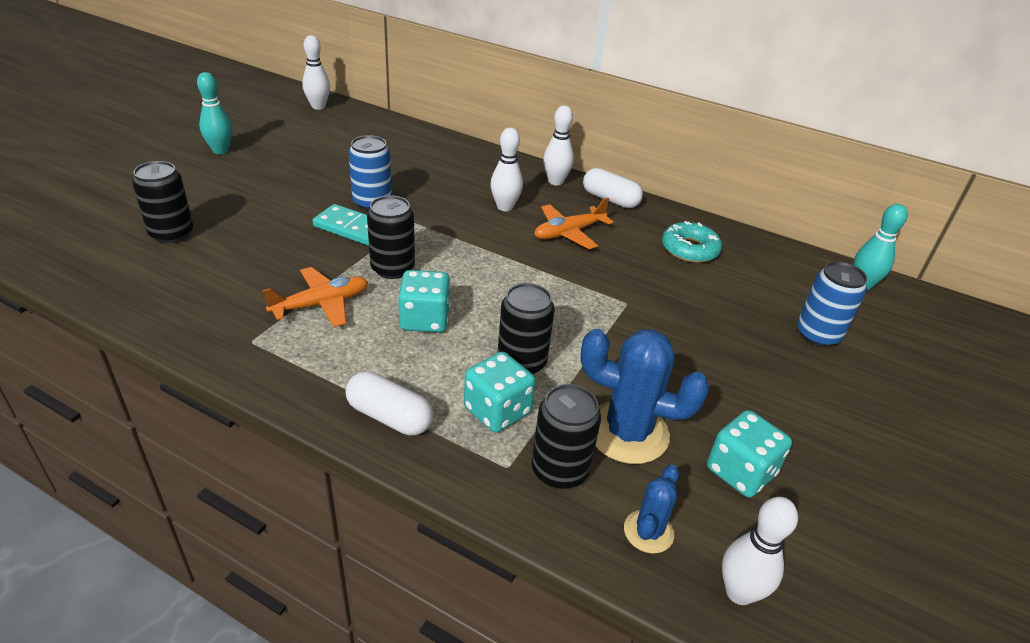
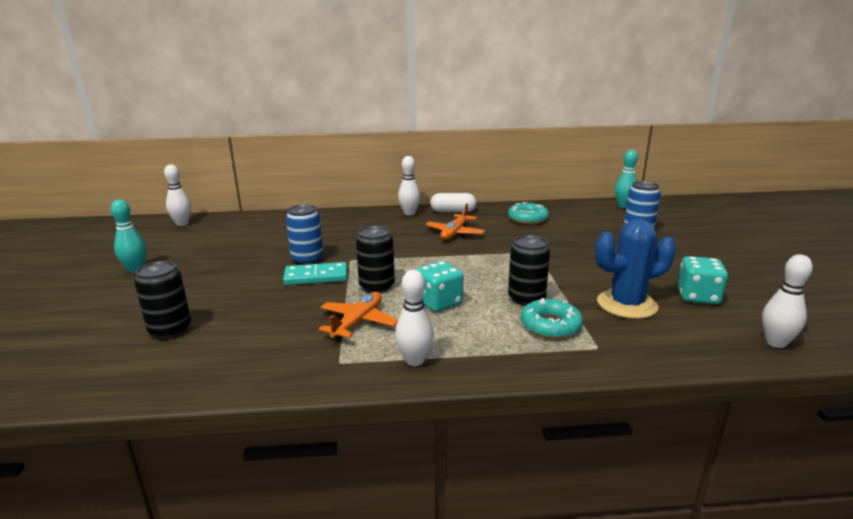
camera: 30 degrees left, 15 degrees down
(389, 417) = (497, 357): white capsule -> none
(497, 410) = (550, 326): turquoise dice -> turquoise donut
(505, 207) = (399, 234): white bowling pin -> white bowling pin (415, 360)
(559, 470) = (624, 336): black can -> none
(648, 532) = (704, 340): blue cactus -> none

